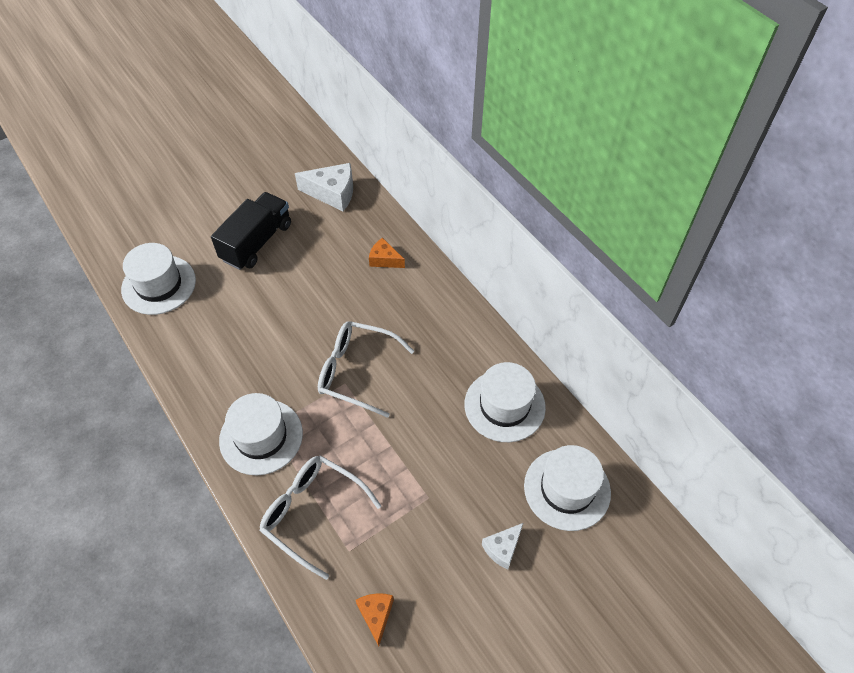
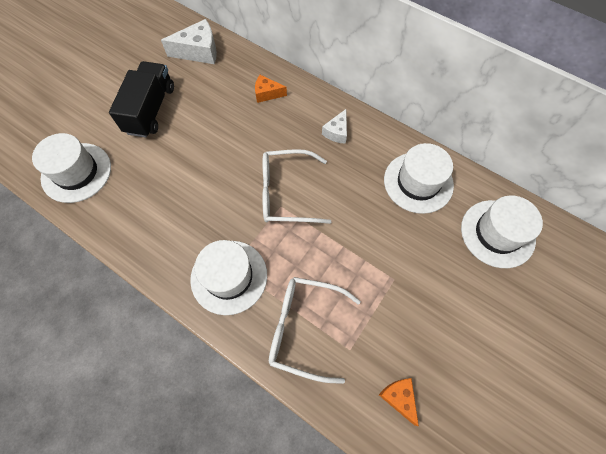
camera: 20 degrees left, 10 degrees up
(502, 548) = (472, 300): white cheese -> white cheese (337, 132)

